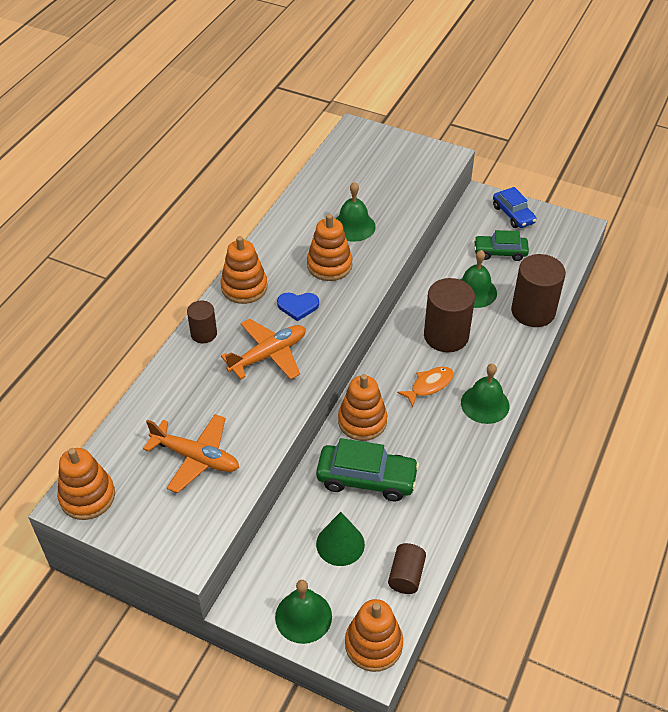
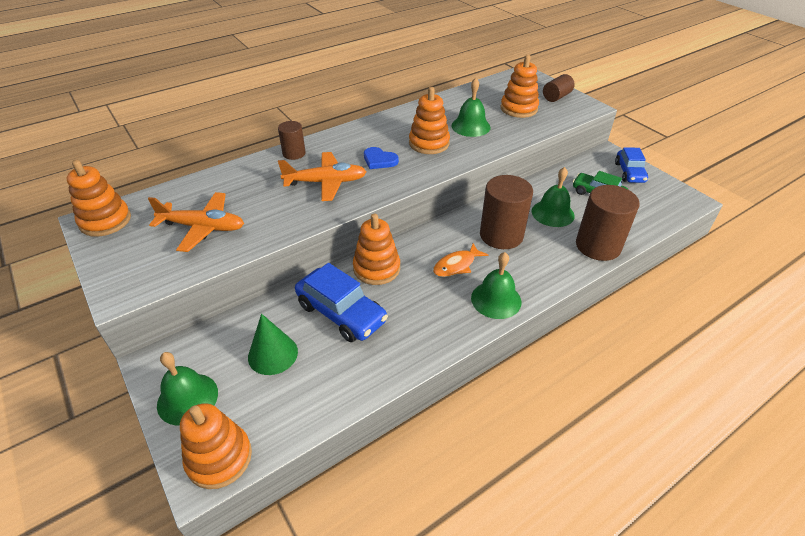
camera: 30 degrees right, 5 degrees down
(196, 457) = (203, 227): orange plane -> orange plane turned 45 degrees counterclockwise
(244, 287) = (351, 136): orange stacking toy -> orange stacking toy (518, 108)
(366, 479) = (341, 313): green car -> blue car
(406, 575) = (303, 411): brown cylinder -> brown cylinder (556, 97)
(429, 385) = (456, 265): orange fish -> orange fish turned 150 degrees clockwise

